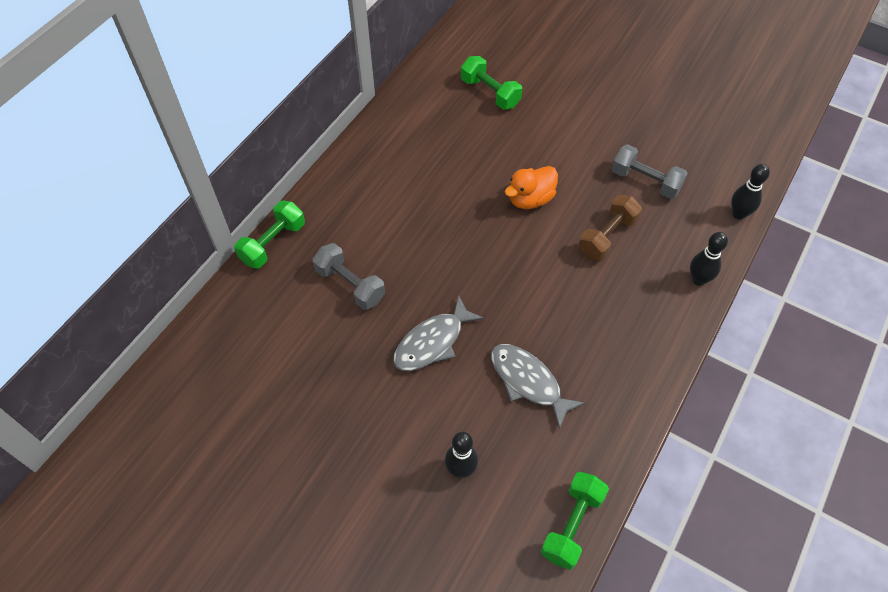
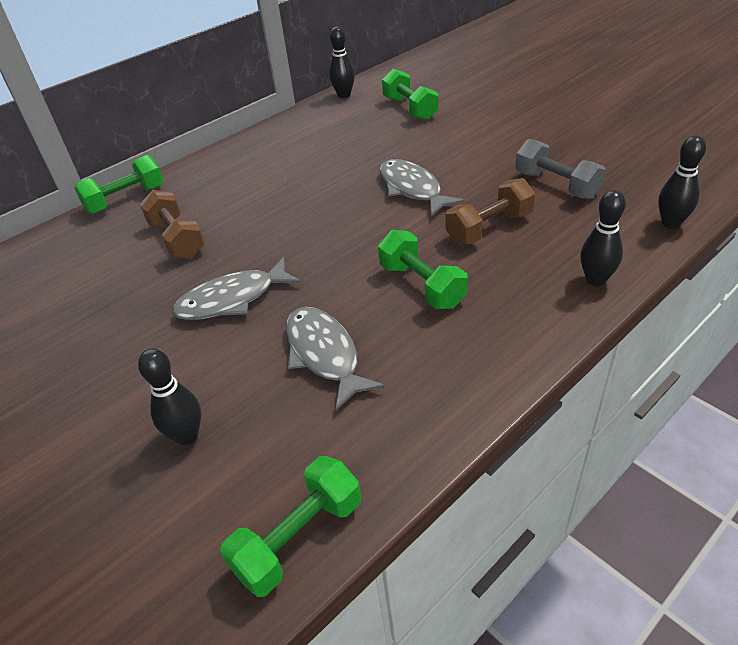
camera: 20 degrees right, 15 degrees down
(350, 285) = (177, 239): grey dumbbell -> brown dumbbell
(418, 78) = (344, 95): none -> black bowling pin
(530, 199) = (412, 189): orange duck -> grey fish
(575, 304) = (421, 285): none -> green dumbbell

